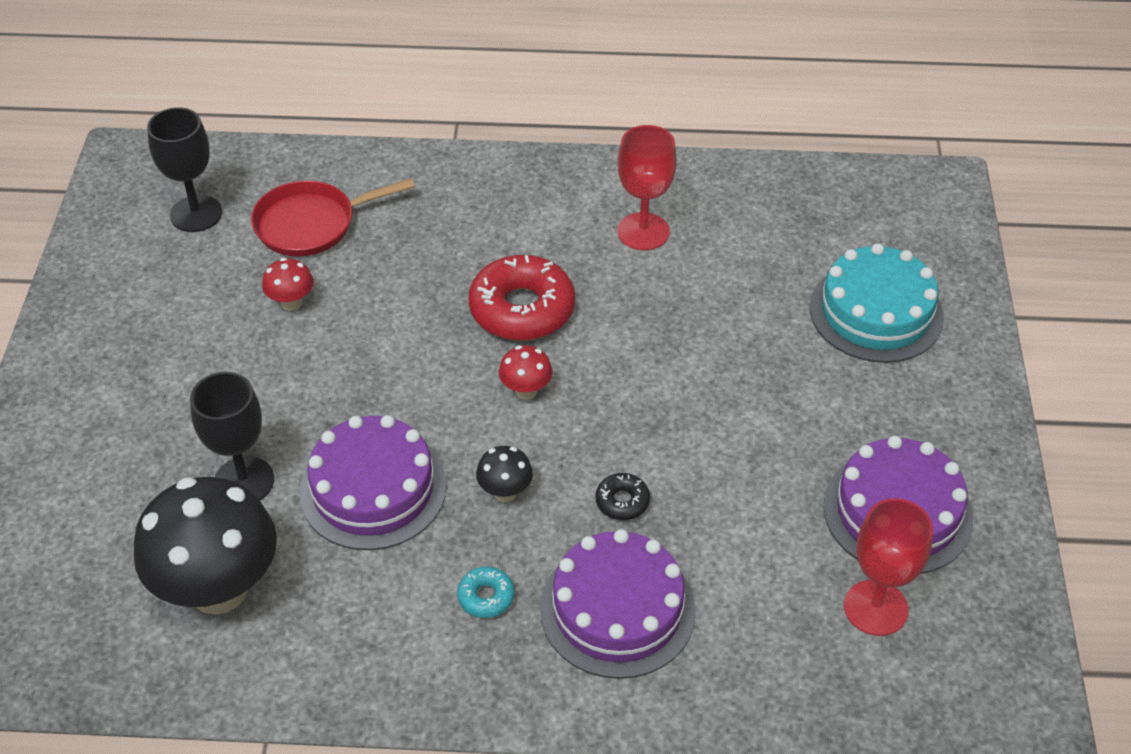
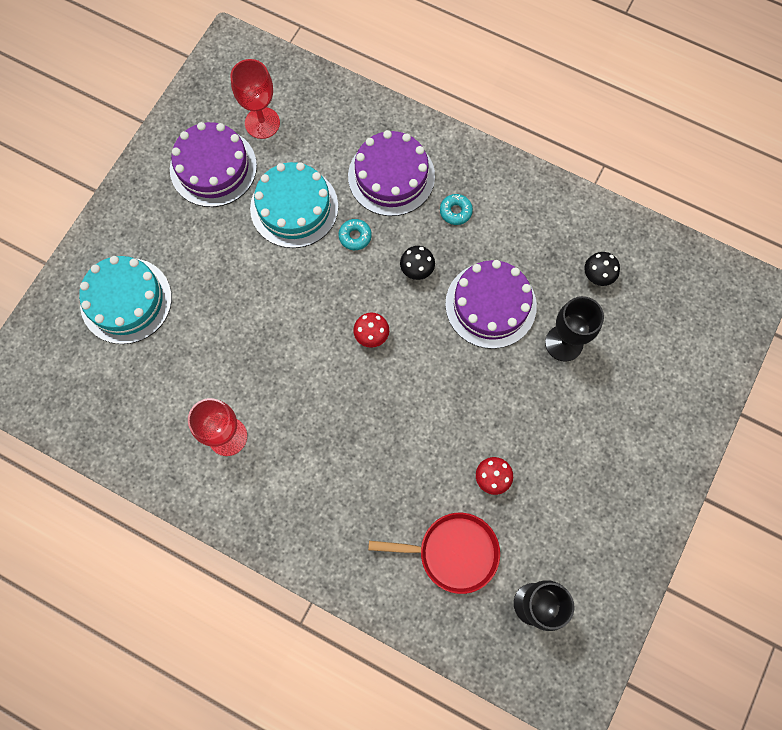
camera: 155 degrees left, 25 degrees up
(219, 589) = (597, 276): black mushroom -> black mushroom, size x0.43
(522, 309) = (343, 403): red donut -> none
(622, 501) = (355, 236): black donut -> turquoise donut
(738, 505) = (294, 207): none -> turquoise cake

